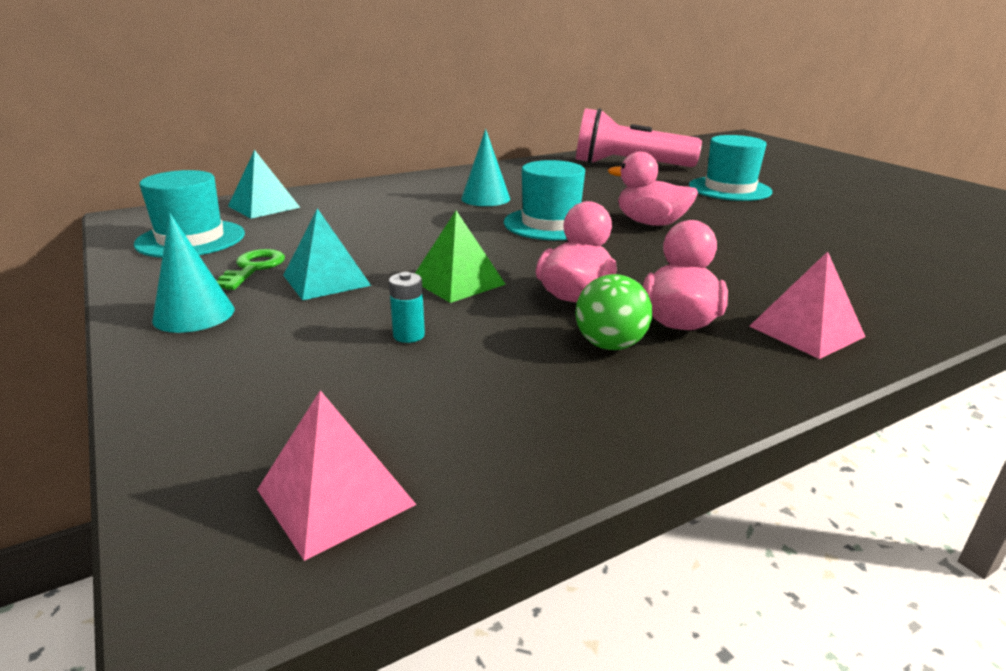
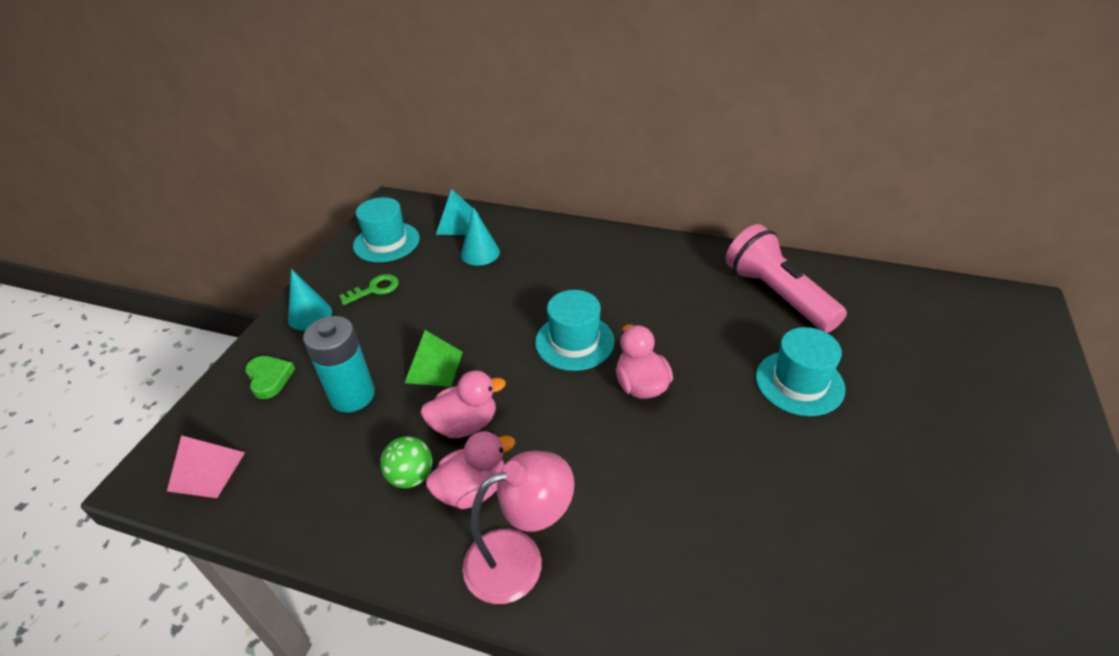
camera: 50 degrees right, 15 degrees up
(247, 378) = (269, 378): none -> green heart
(326, 280) = (386, 322): turquoise pyramid -> none
(409, 335) = (352, 395): turquoise battery -> turquoise battery, size x2.33
(485, 198) = (586, 284): turquoise cone -> turquoise cone (480, 253)
(806, 331) = (519, 559): pink pyramid -> pink lamp

